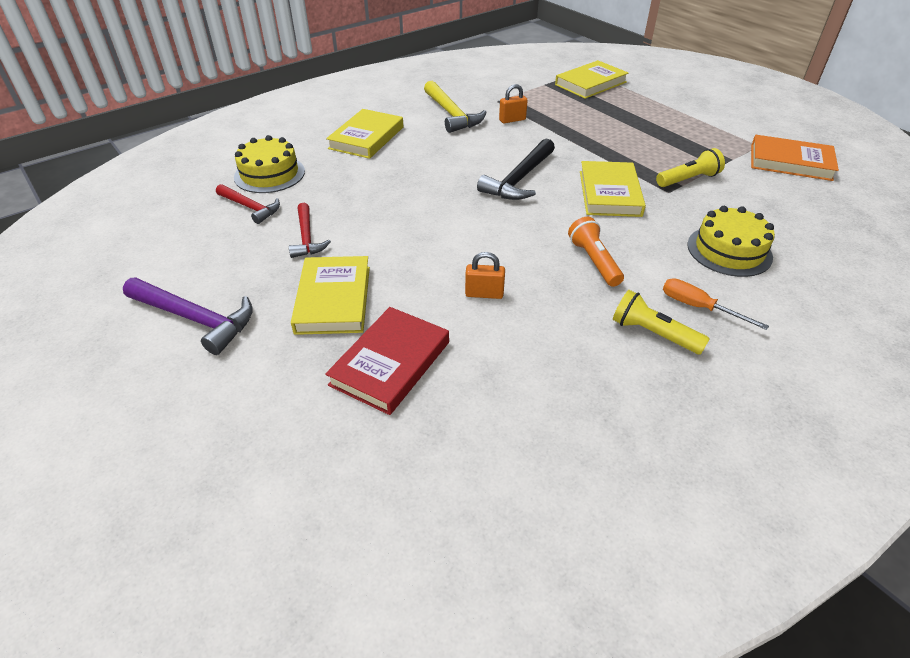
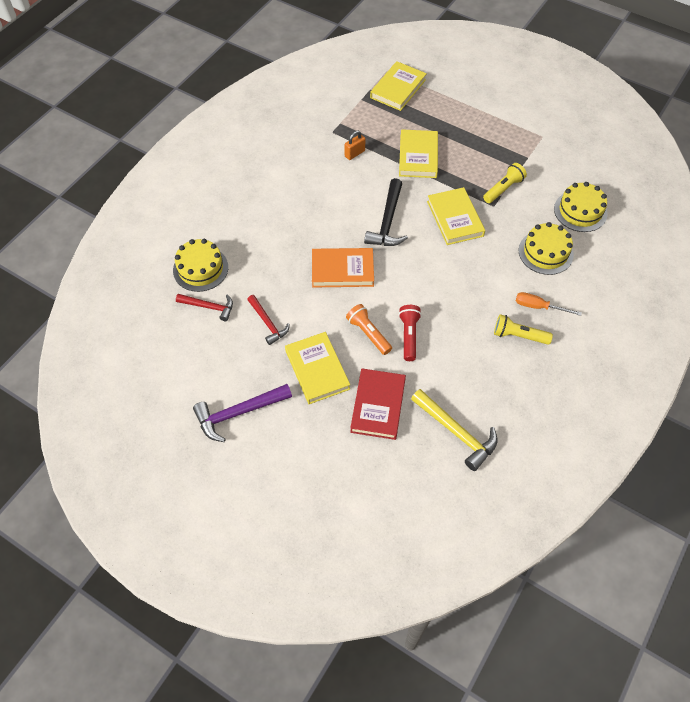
camera: 20 degrees left, 15 degrees up
(195, 319) = (238, 413): purple hammer -> purple hammer turned 150 degrees clockwise
(366, 138) = (251, 206): yellow book -> yellow book (418, 156)
(451, 114) = (304, 159): yellow hammer -> yellow hammer (456, 432)
(484, 294) = (409, 336): orange padlock -> red flashlight
(594, 261) = (466, 287): orange flashlight -> orange flashlight (368, 333)
(790, 162) = (567, 150): orange book -> orange book (342, 270)
(795, 220) = (580, 211): none -> yellow cake

